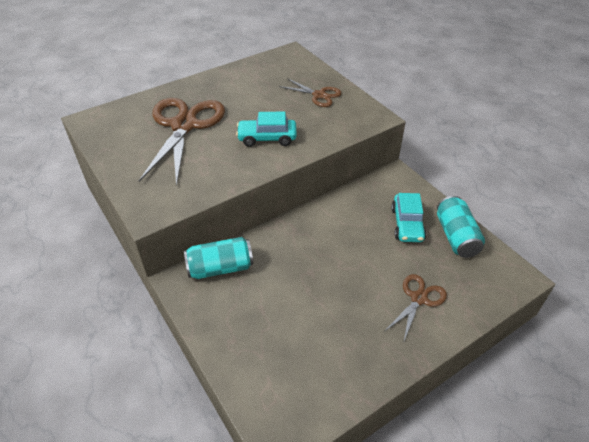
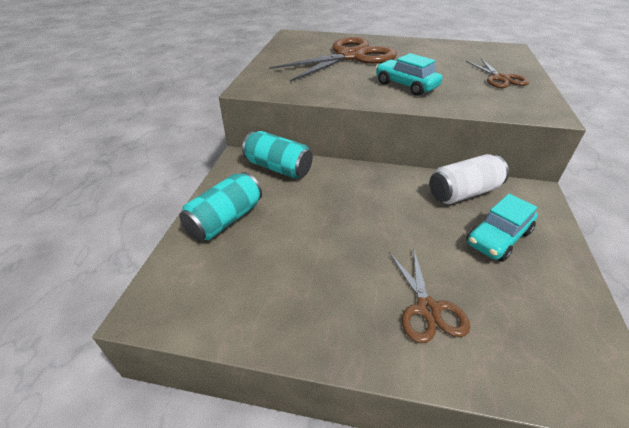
camera: 45 degrees right, 5 degrees down
(360, 203) = (463, 193): none -> white can
(419, 298) = (427, 309): brown scissors -> brown scissors turned 90 degrees clockwise
(456, 236) = (555, 286): turquoise can -> turquoise can (225, 220)

